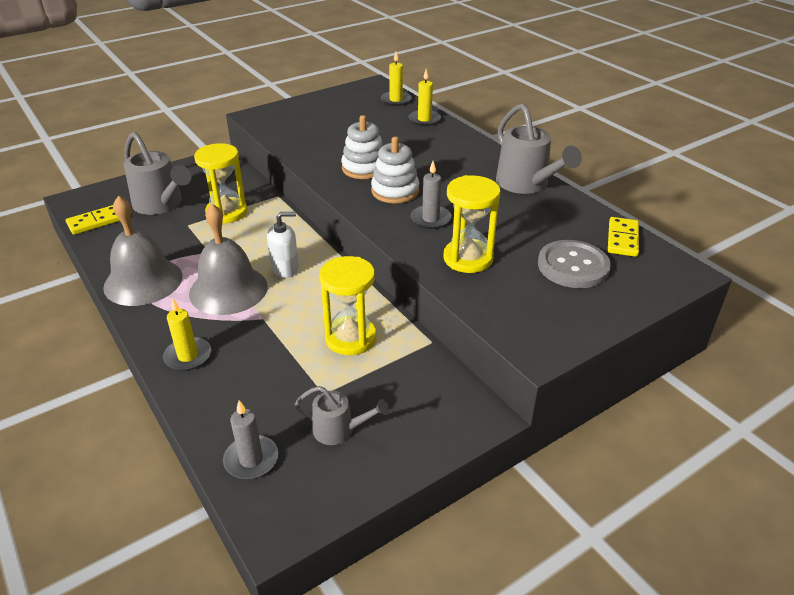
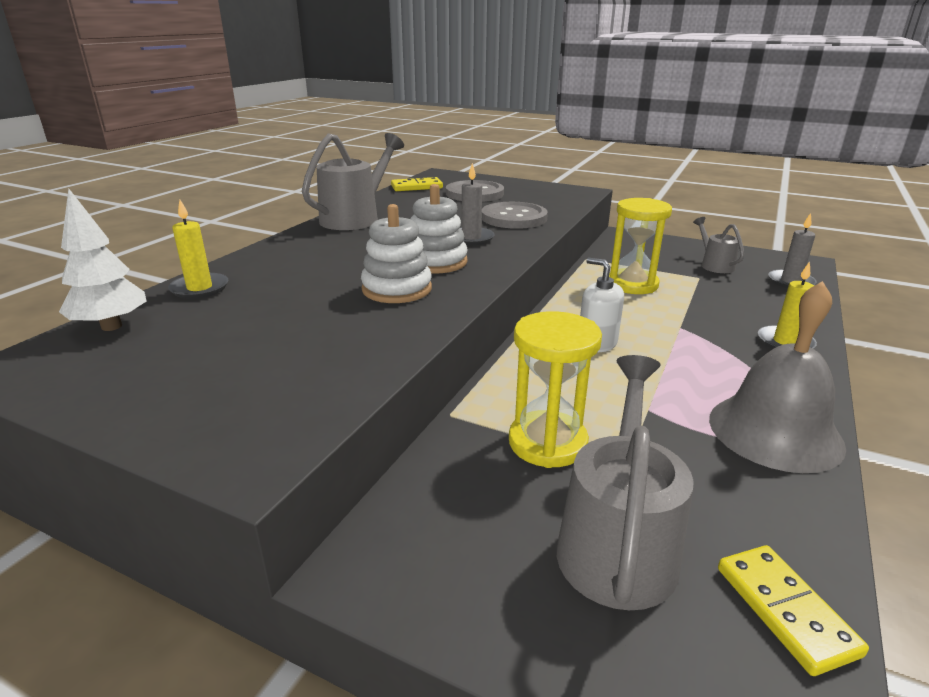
camera: 120 degrees left, 10 degrees down
(95, 222) = (785, 610): yellow domino -> yellow domino turned 45 degrees clockwise
(228, 289) = (680, 362): grey bell -> none
(396, 100) = (111, 326): yellow candle -> white tree
(468, 258) = (514, 218): yellow hourglass -> grey button

